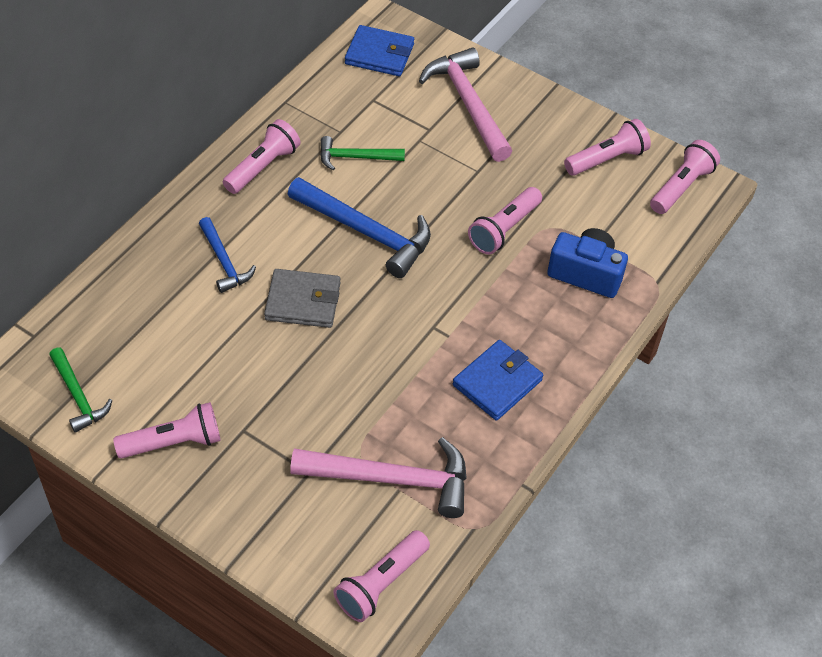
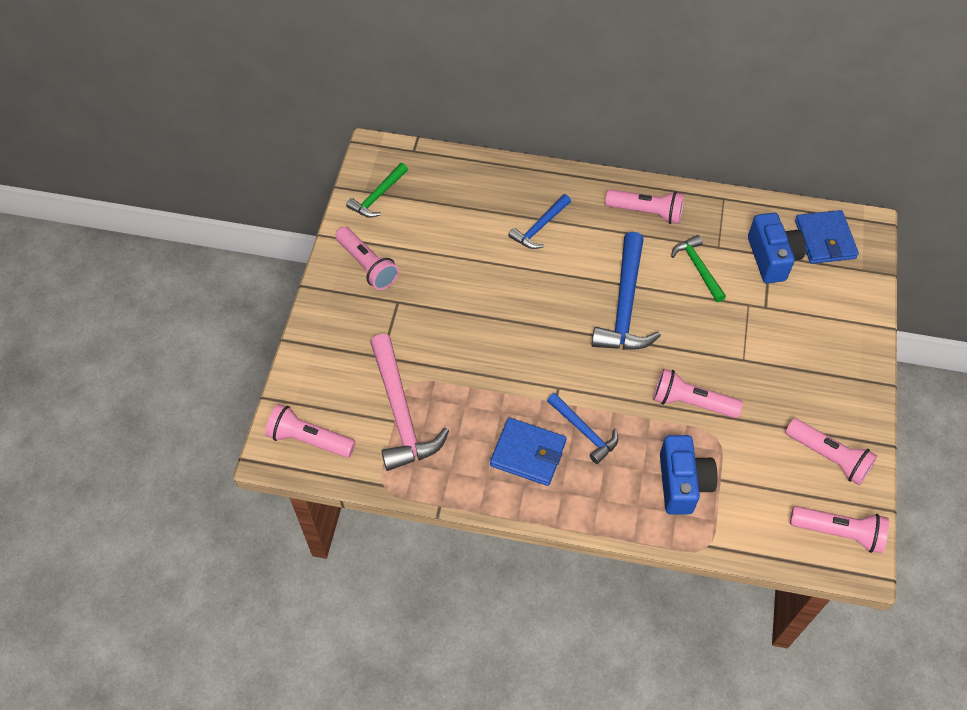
camera: 70 degrees right, 5 degrees up
(303, 301) = (532, 291): grey wallet -> none
(377, 99) = (772, 258): none -> blue camera
(468, 104) = (816, 325): pink hammer -> none
(494, 326) = (584, 431): none -> blue hammer

